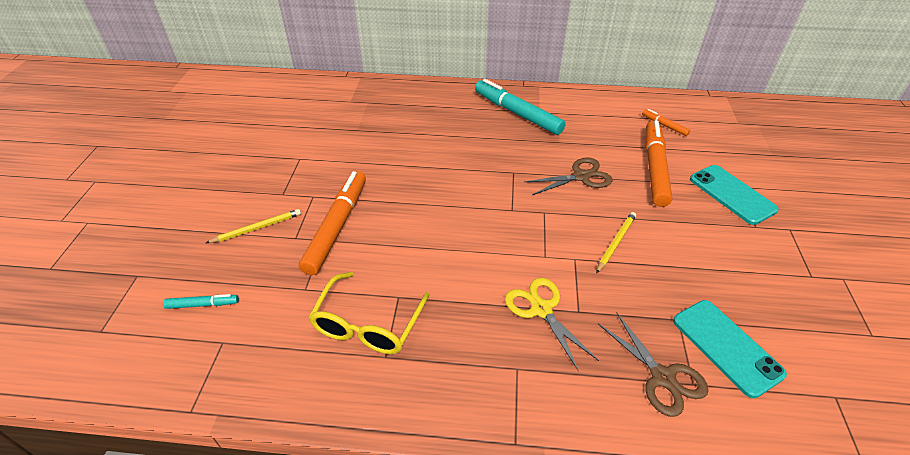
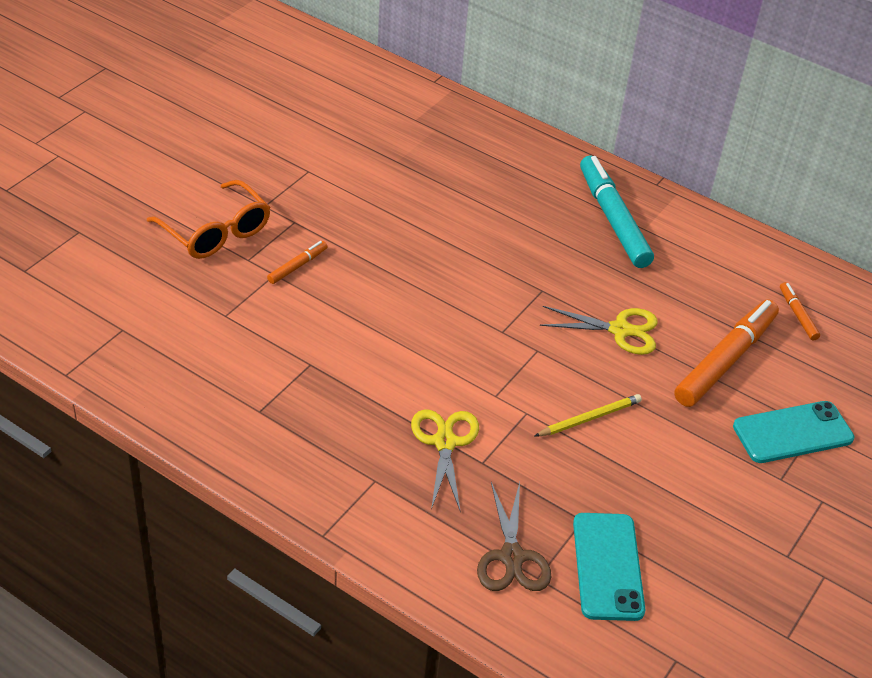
camera: 25 degrees right, 0 degrees up
(203, 304) = (123, 287): turquoise marker -> none
(257, 228) = (216, 232): yellow pencil -> orange glasses
(336, 226) = (297, 266): orange marker -> orange marker, size x0.46
(368, 325) = (262, 376): yellow glasses -> none
(581, 176) = (620, 330): brown scissors -> yellow scissors
(732, 194) = (792, 432): turquoise phone -> turquoise phone turned 75 degrees clockwise

